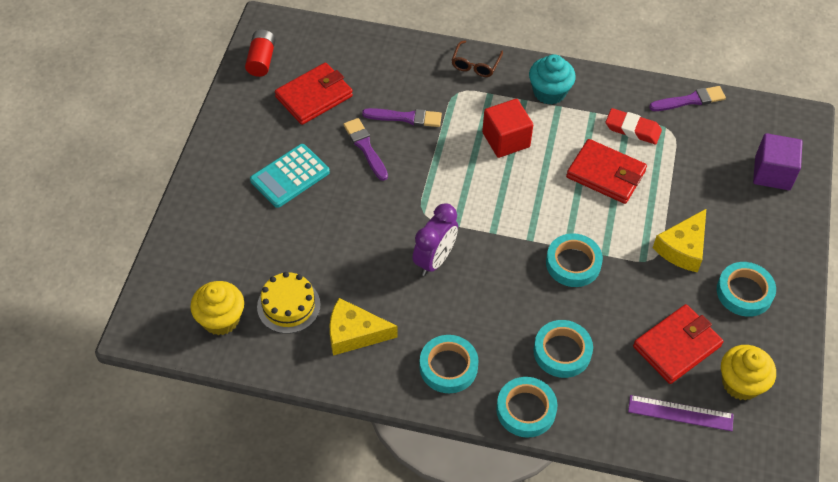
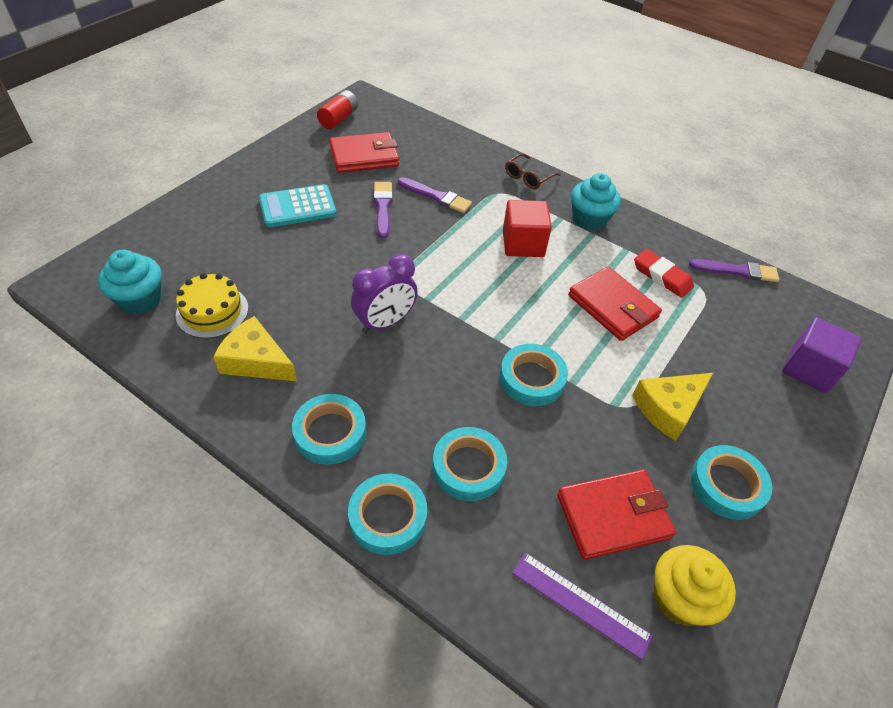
camera: 20 degrees right, 5 degrees down
(221, 319) = (140, 300): yellow cupcake -> turquoise cupcake

